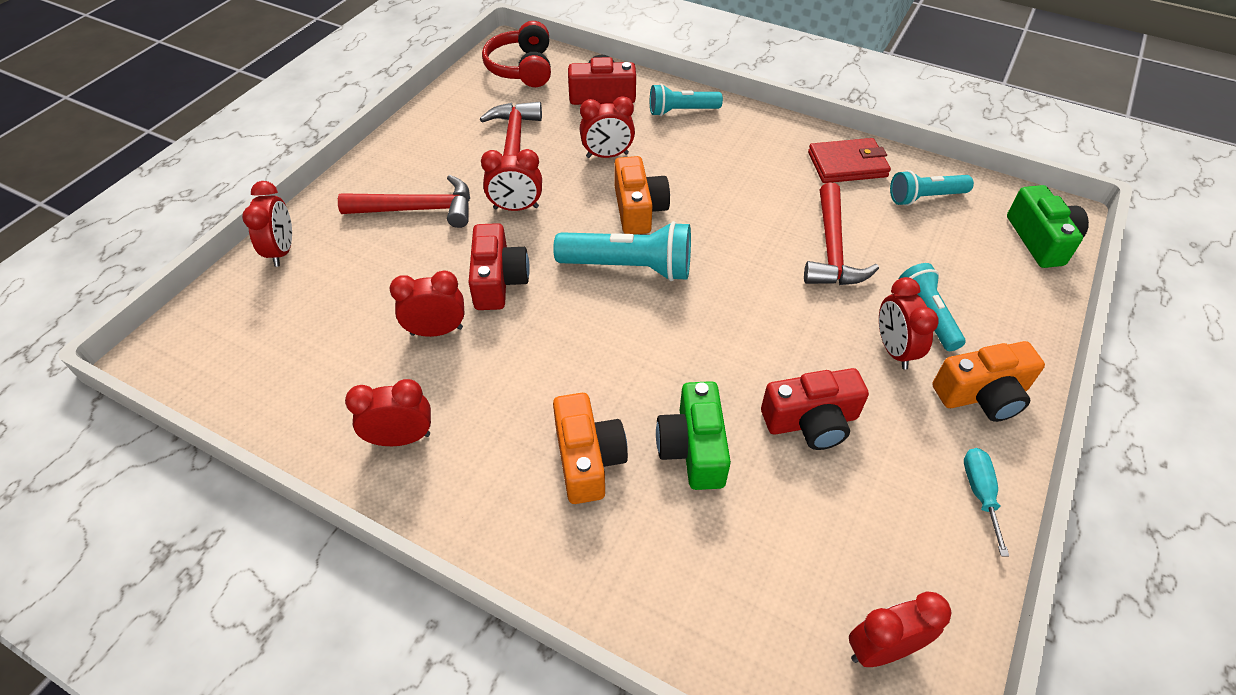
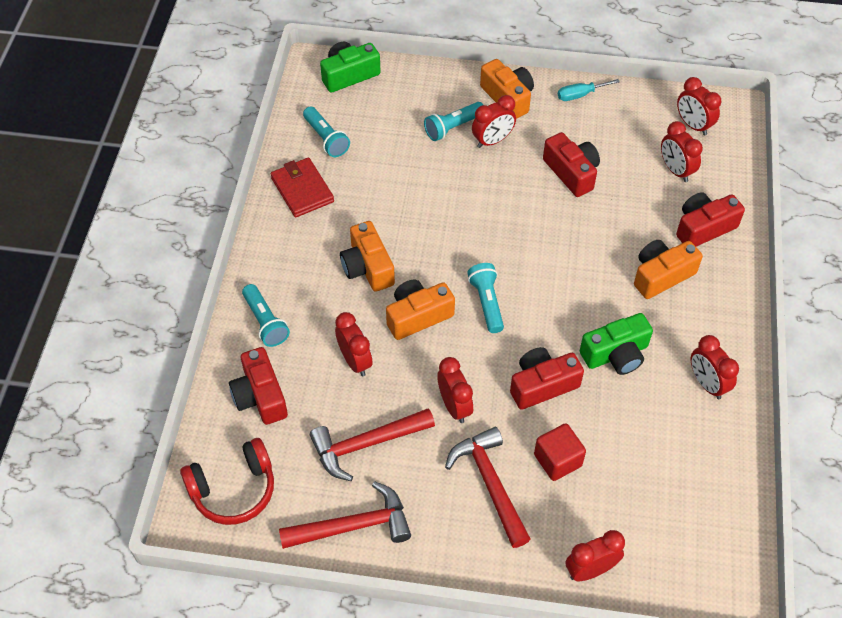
camera: 110 degrees left, 5 degrees up
(406, 264) = (557, 460): none -> red cube
(436, 331) = (611, 405): red clock -> red clock (675, 170)
(629, 267) = (487, 302): turquoise flashlight -> turquoise flashlight, size x0.64
(649, 556) = (703, 228): none -> red camera
(693, 448) = (623, 225): green camera -> green camera (616, 354)
(720, 188) = (367, 267): none -> orange camera
(832, 249) = (409, 185): red hammer -> red hammer (353, 526)

